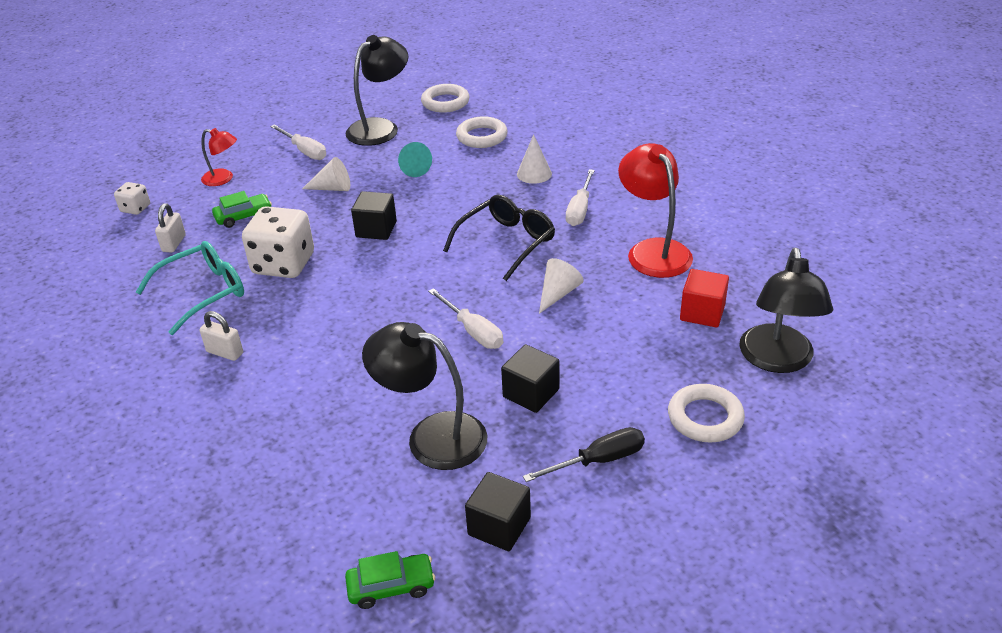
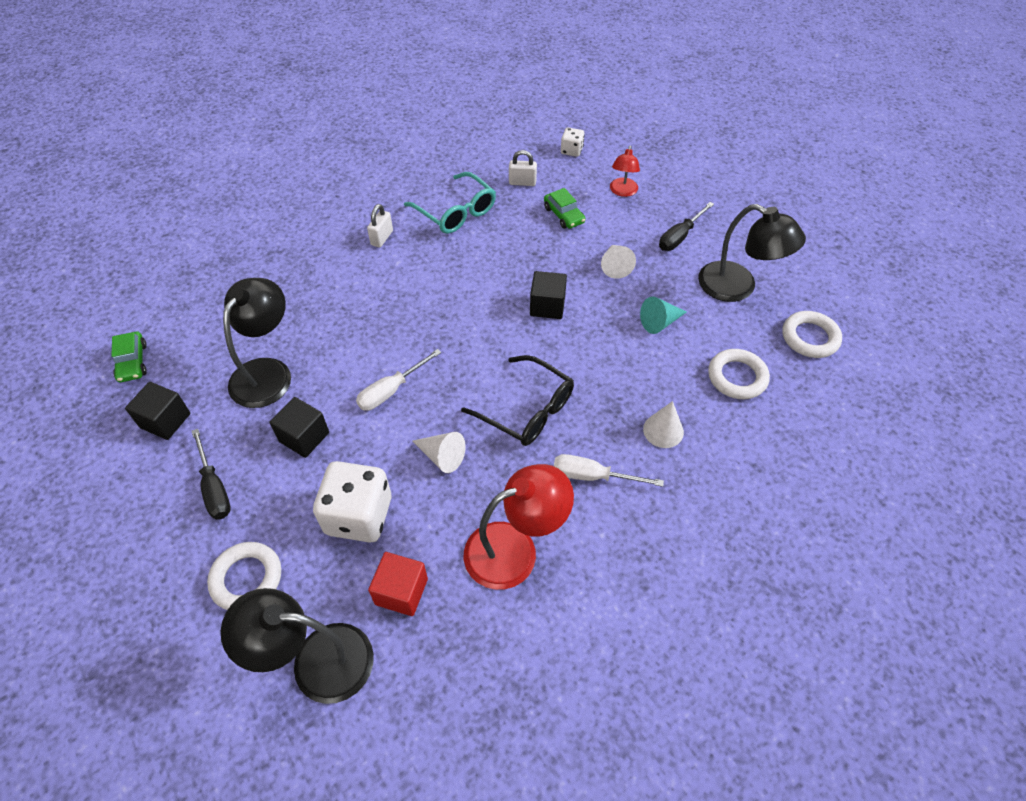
camera: 85 degrees right, 15 degrees up
(283, 264) = (493, 252): white dice -> white dice (359, 516)
(304, 151) = (680, 236): white screwdriver -> black screwdriver

